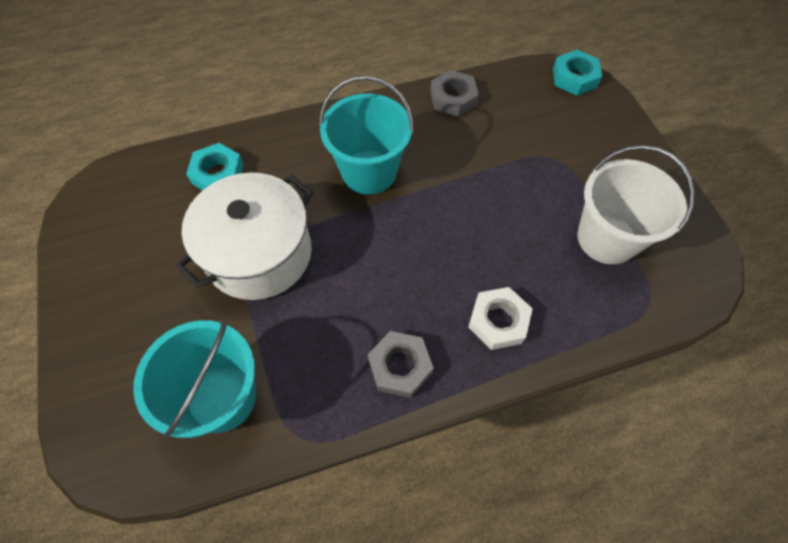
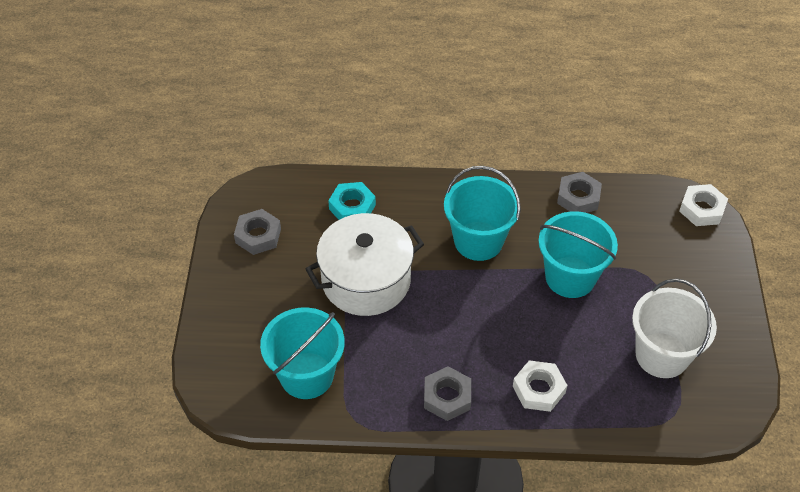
camera: 20 degrees right, 10 degrees down
(115, 239) = (258, 236): none -> grey nut
(479, 183) = (570, 277): none -> turquoise bucket
(574, 78) = (702, 209): turquoise nut -> white nut

